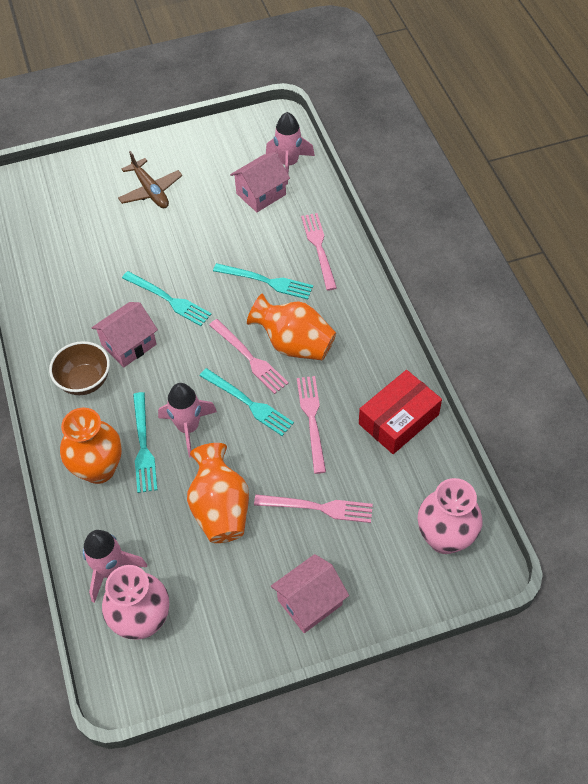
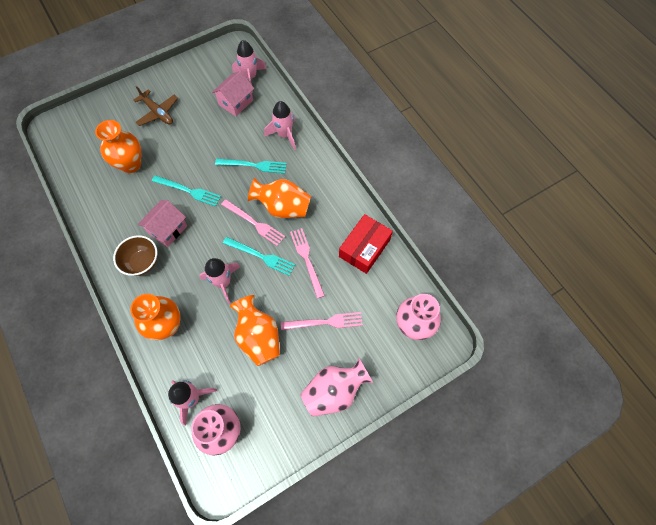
camera: 15 degrees left, 10 degrees up
(99, 252) = (131, 164): none -> orange vase
(143, 446) = (194, 302): turquoise fork -> none
(310, 602) = (334, 391): pink house -> pink vase
(319, 248) = (284, 135): pink fork -> pink rocket

